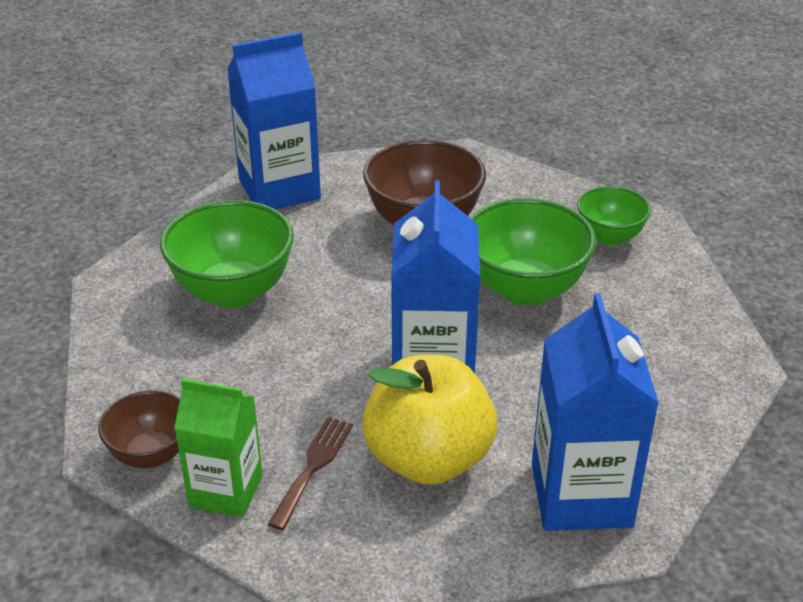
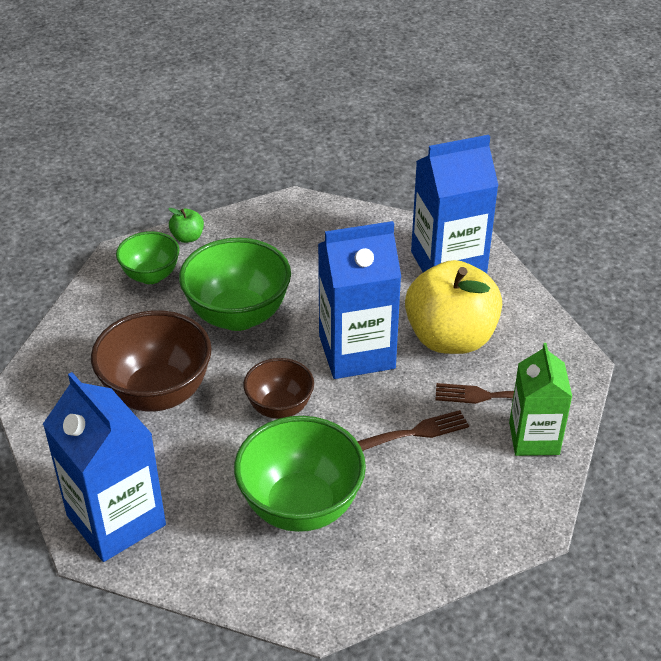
camera: 105 degrees left, 5 degrees up
(151, 454) = (522, 495): brown bowl -> brown bowl (279, 407)
(286, 390) = (415, 432): none -> brown fork
(676, 269) = (187, 237): none -> green apple

